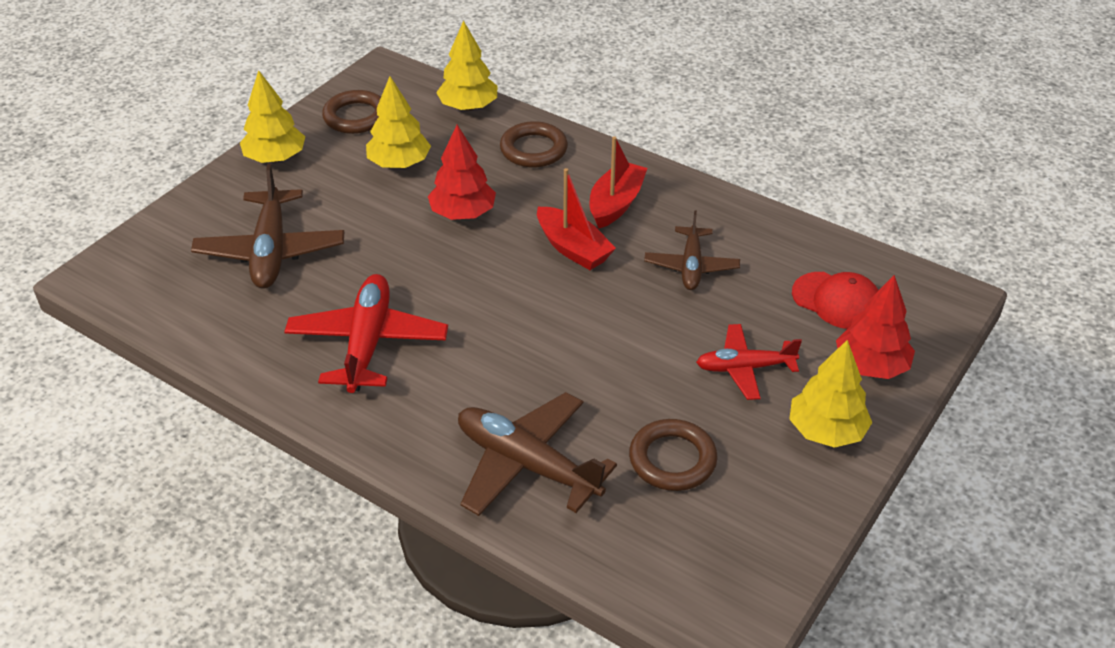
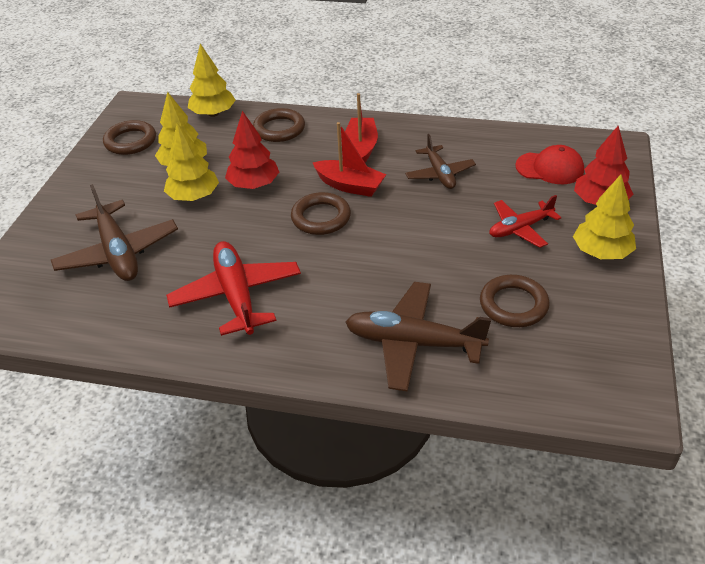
camera: 20 degrees left, 0 degrees up
(275, 158) = (82, 186): yellow tree -> yellow tree (194, 196)
(515, 278) = (321, 217): none -> brown ring

